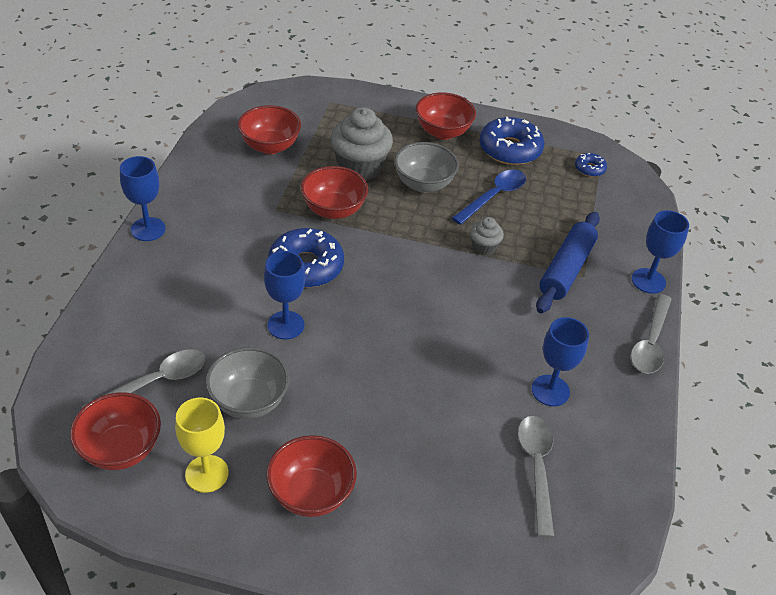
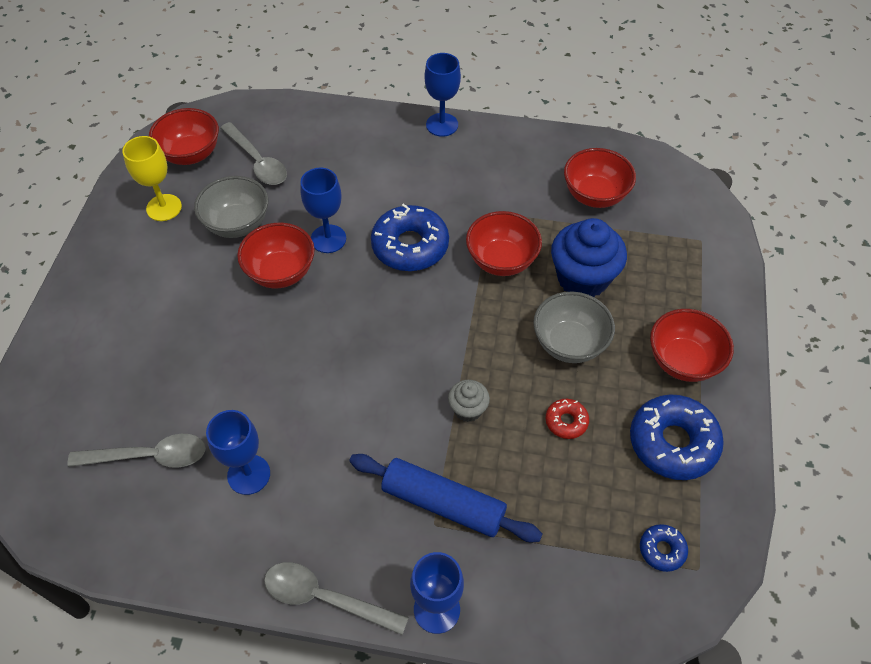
camera: 90 degrees right, 10 degrees up
(311, 493) = (138, 277): red bowl -> red bowl (281, 272)
(360, 167) = (582, 278): grey cupcake -> blue cupcake
(494, 196) = (566, 421): blue spoon -> red donut

